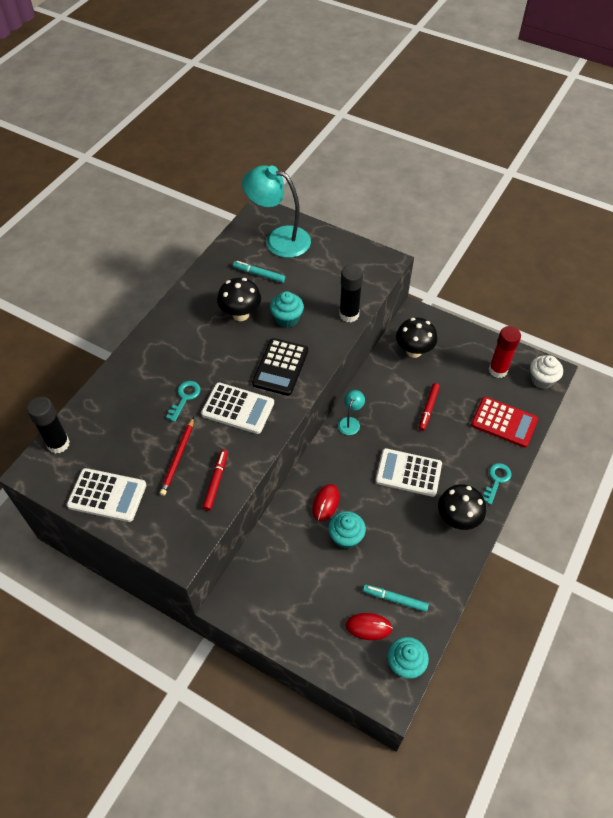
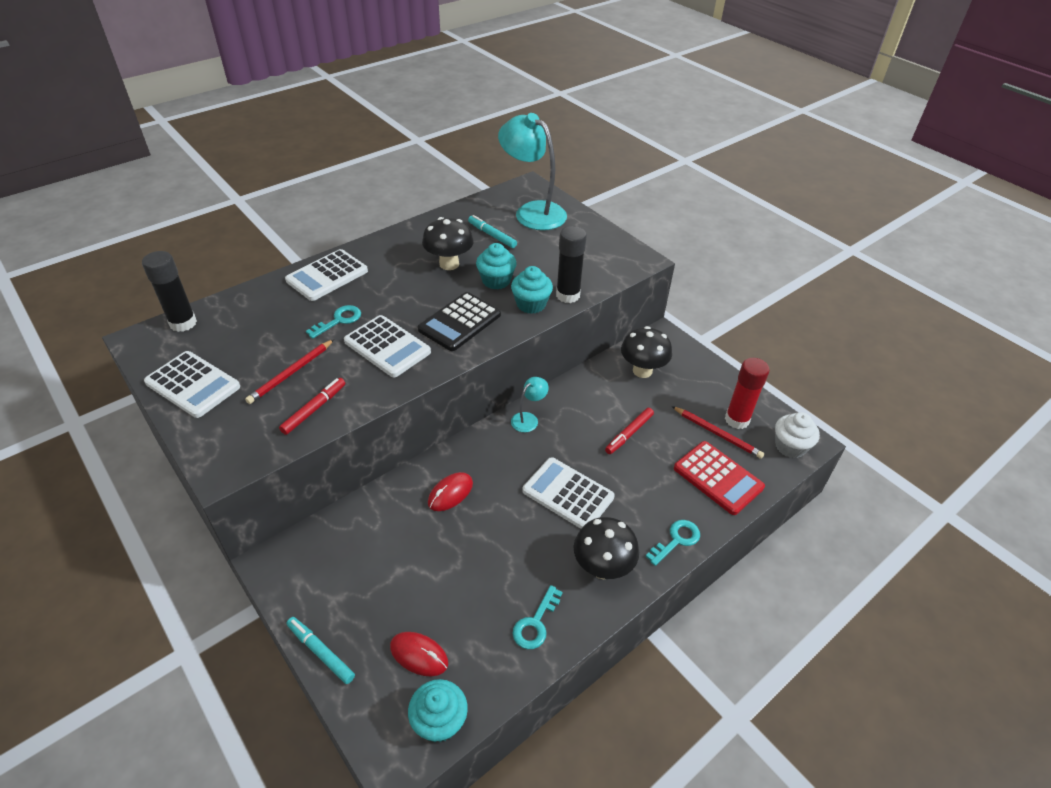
camera: 20 degrees right, 10 degrees down
(148, 358) = (327, 276): none -> white calculator
(346, 537) = (452, 538): turquoise cupcake -> turquoise cupcake (531, 304)
(395, 599) = (471, 634): turquoise marker -> turquoise marker (321, 652)
(433, 575) = (535, 623): none -> turquoise key
(489, 386) = (717, 433): none -> red pencil

